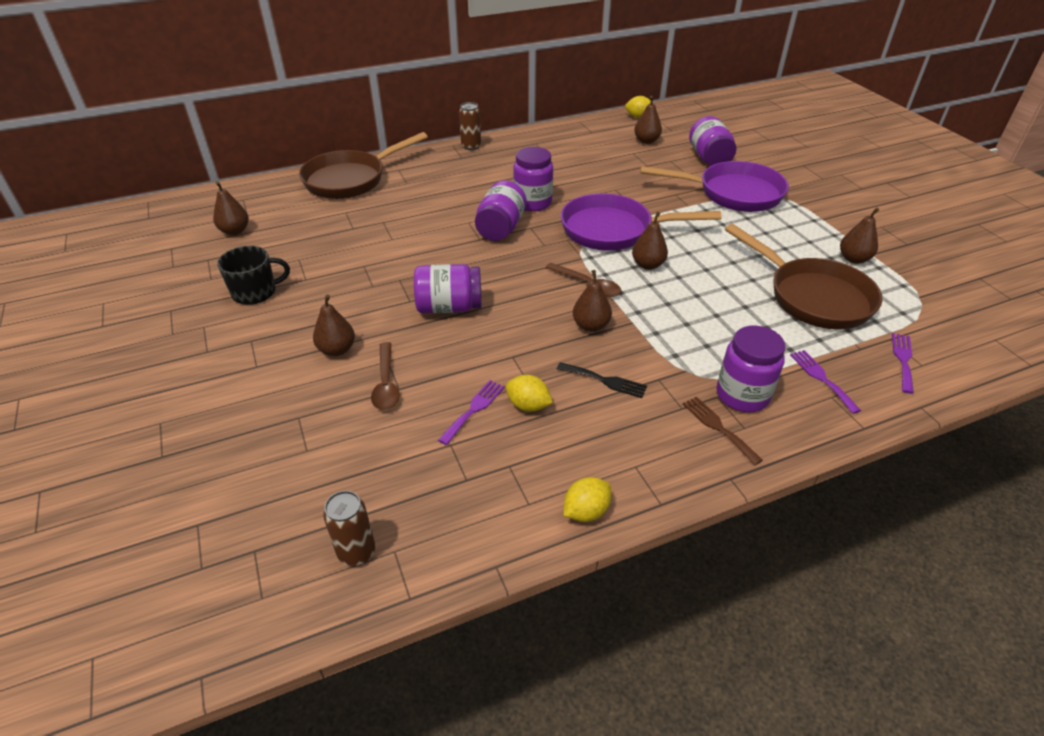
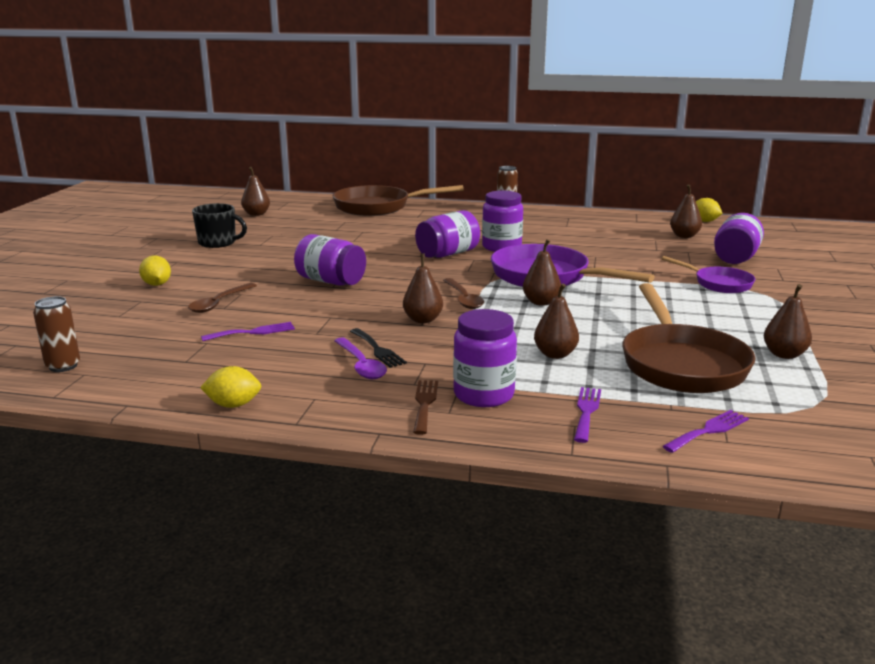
camera: 35 degrees right, 20 degrees down
(337, 350) = (218, 280): brown pear -> brown pear (555, 354)
(528, 405) = (294, 343): yellow lemon -> yellow lemon (157, 284)
(618, 407) = (361, 365): none -> purple spoon
(733, 193) = (718, 284): purple pan -> purple pan, size x0.56

